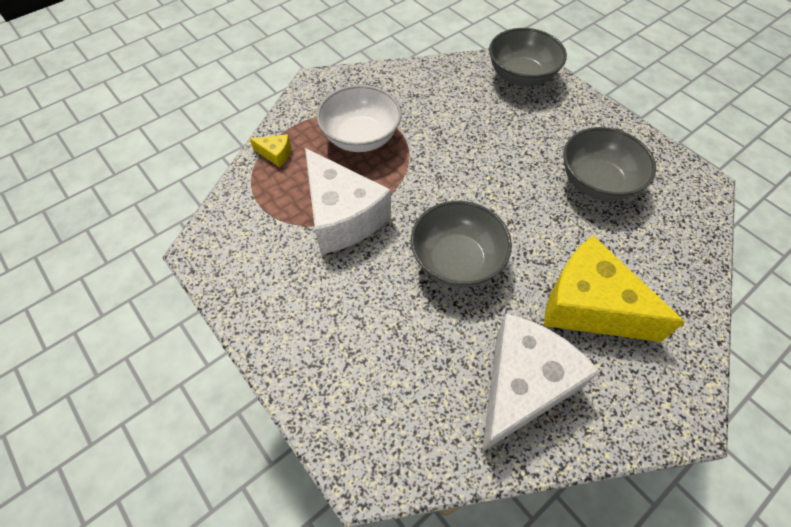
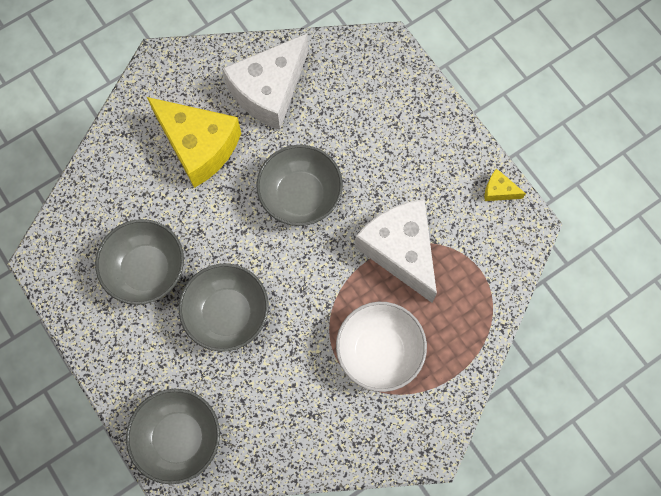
camera: 175 degrees left, 15 degrees up
(275, 154) = (470, 335): yellow cheese -> yellow cheese (499, 190)
(506, 154) = (227, 313): none -> grey bowl

